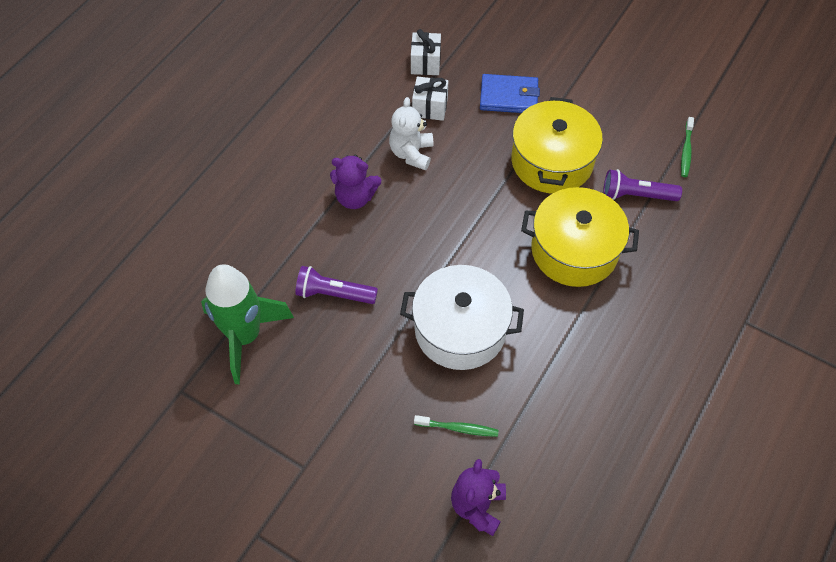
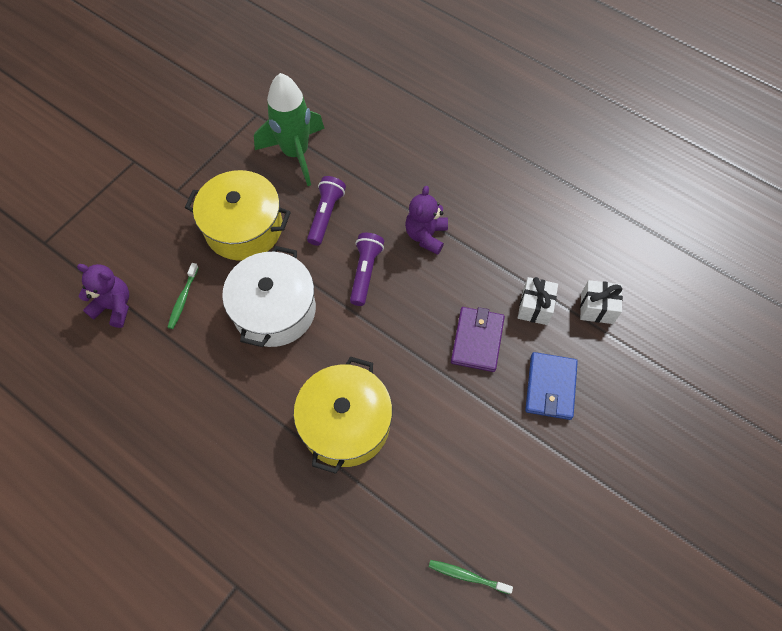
camera: 95 degrees right, 5 degrees up
(411, 153) = (475, 286): white teddy bear -> none
(470, 150) = (477, 340): none -> purple wallet
(552, 161) = (459, 419): yellow pot -> yellow pot (244, 228)
(636, 195) = (408, 502): purple flashlight -> purple flashlight (365, 272)

